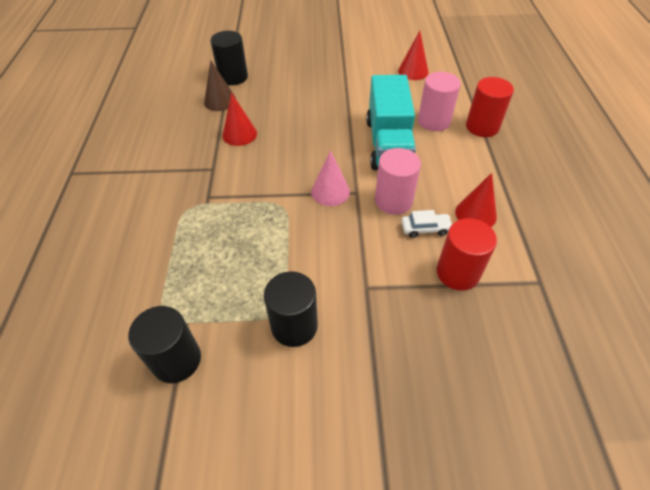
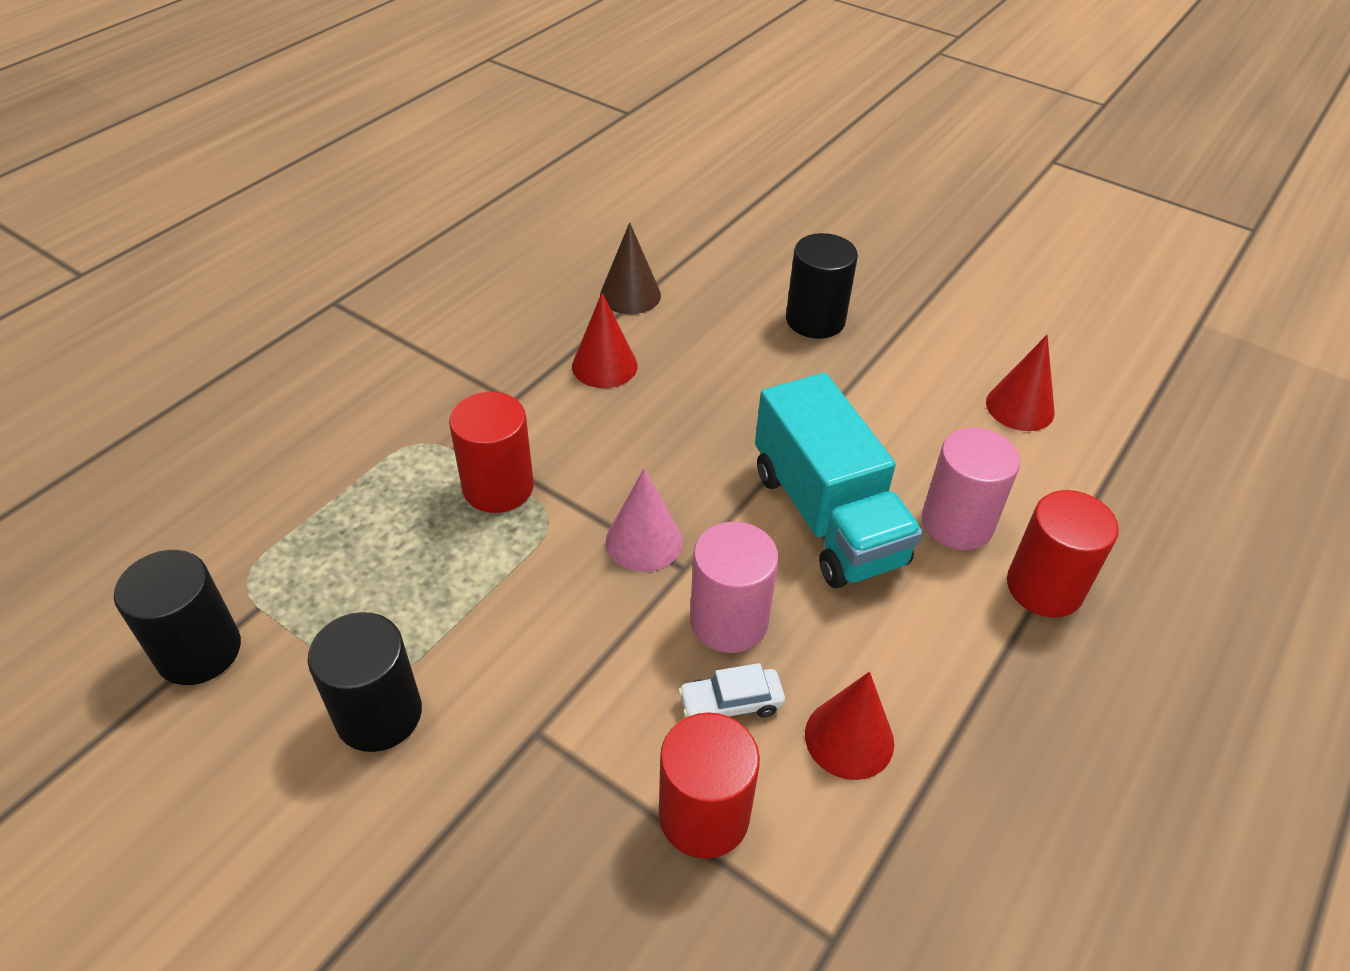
camera: 35 degrees right, 5 degrees down
(233, 77) = (690, 264): black cylinder -> black cylinder (815, 320)
(245, 206) = (498, 487): none -> red cylinder
(388, 143) = (827, 516): turquoise truck -> turquoise truck turned 60 degrees counterclockwise
(425, 228) = (731, 703): white car -> white car turned 135 degrees clockwise

